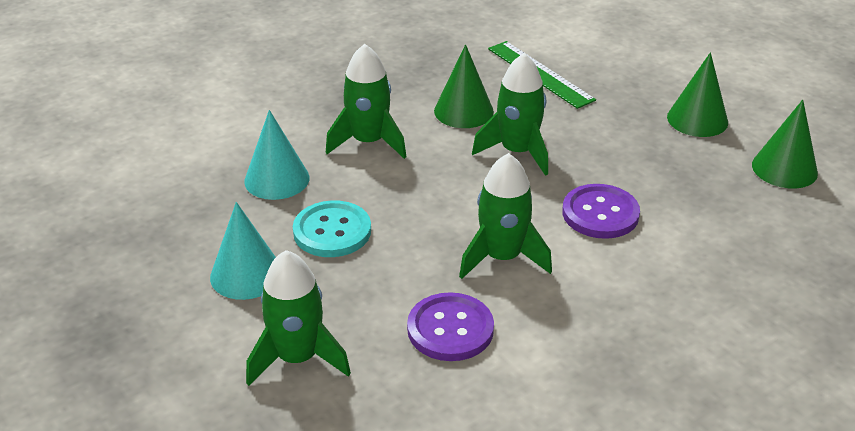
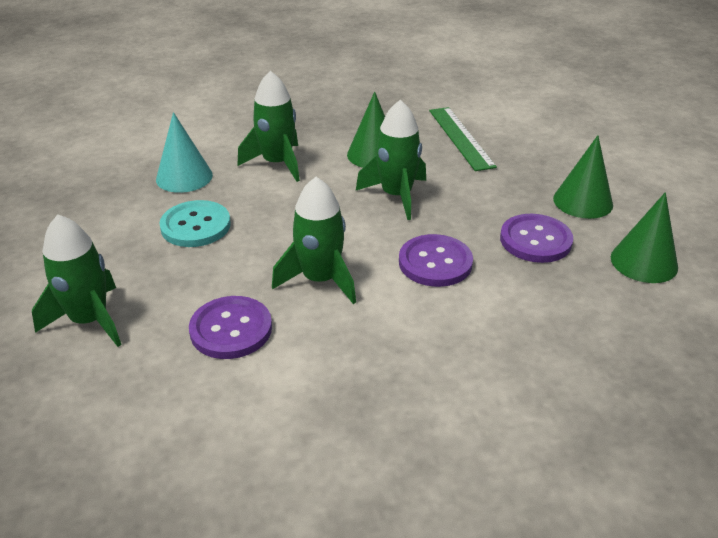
camera: 20 degrees right, 0 degrees up
(246, 274) = (104, 244): turquoise cone -> none
(678, 169) = (535, 240): none -> purple button

